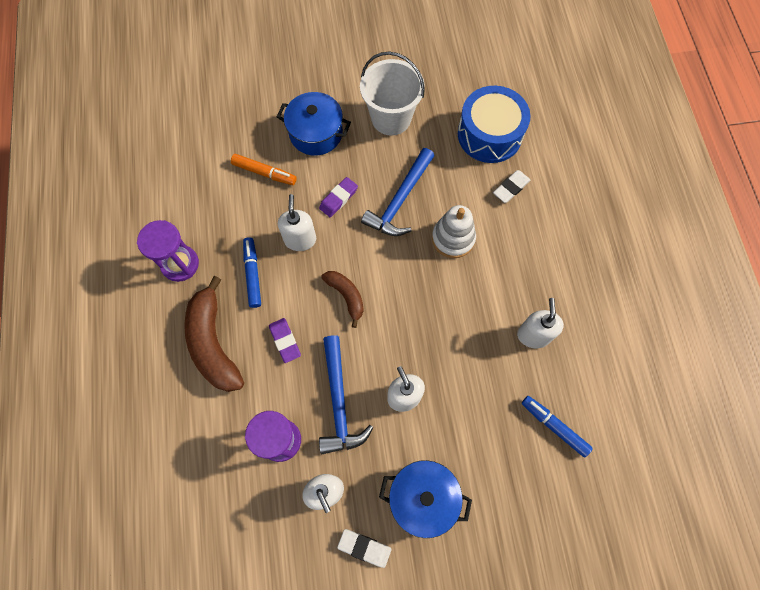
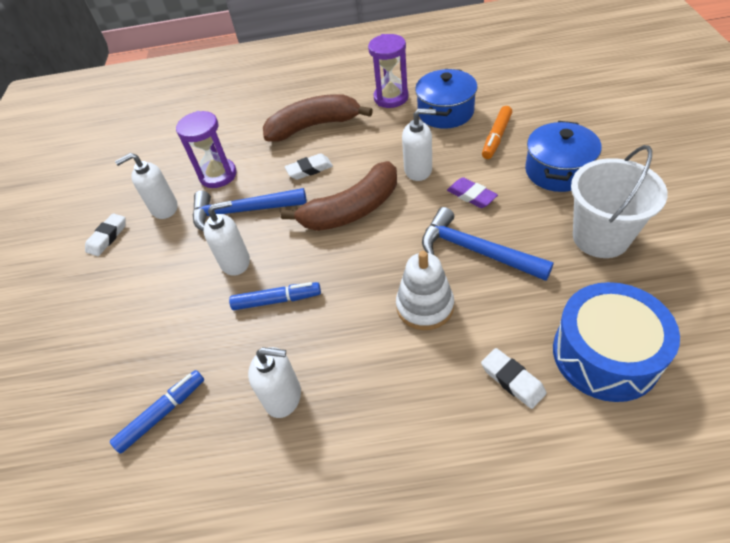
camera: 100 degrees right, 20 degrees down
(253, 274) = (379, 142): blue marker -> blue marker (277, 300)
(285, 341) = (309, 169): purple eraser -> white eraser
(346, 296) = (352, 210): brown banana -> brown banana, size x1.80
(423, 498) = (132, 280): blue pot -> blue pot (445, 112)

